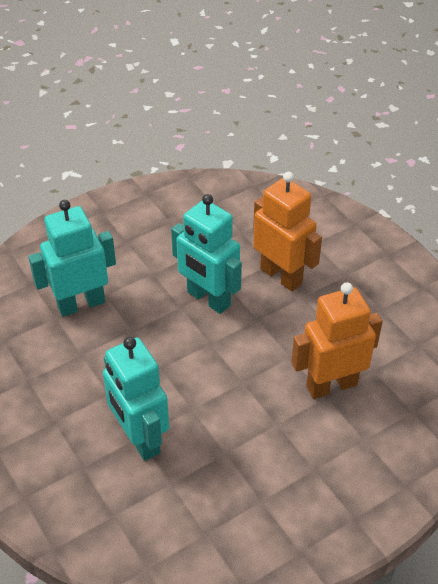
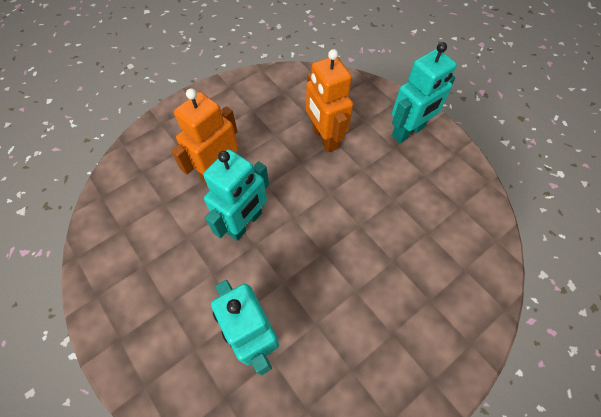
camera: 95 degrees left, 15 degrees up
(139, 439) = (395, 259): turquoise robot -> turquoise robot (408, 132)

